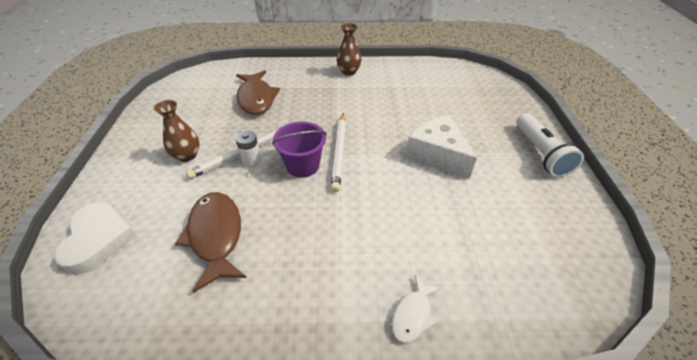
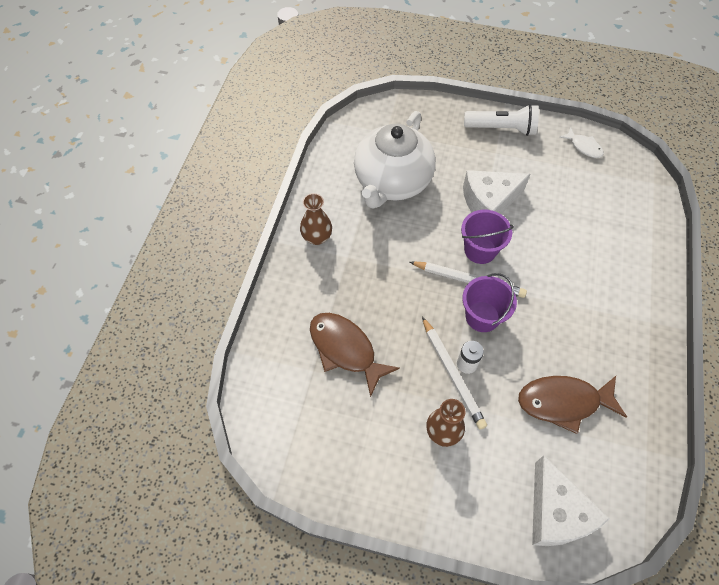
camera: 75 degrees left, 15 degrees up
(99, 240) = (556, 513): white heart -> white cheese
(256, 98) = (345, 349): brown fish -> brown fish turned 135 degrees counterclockwise
(376, 155) = (480, 250): none -> purple bucket
(413, 314) = (647, 272): white fish -> white fish (583, 147)
(422, 96) = (392, 182): none -> white teapot

